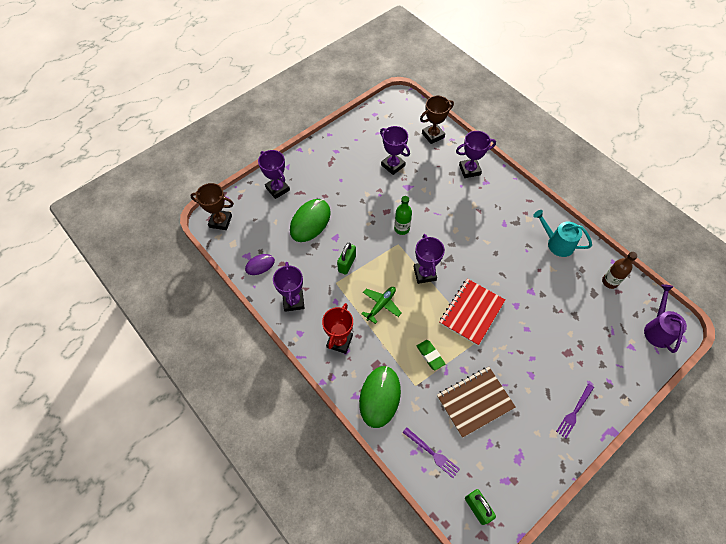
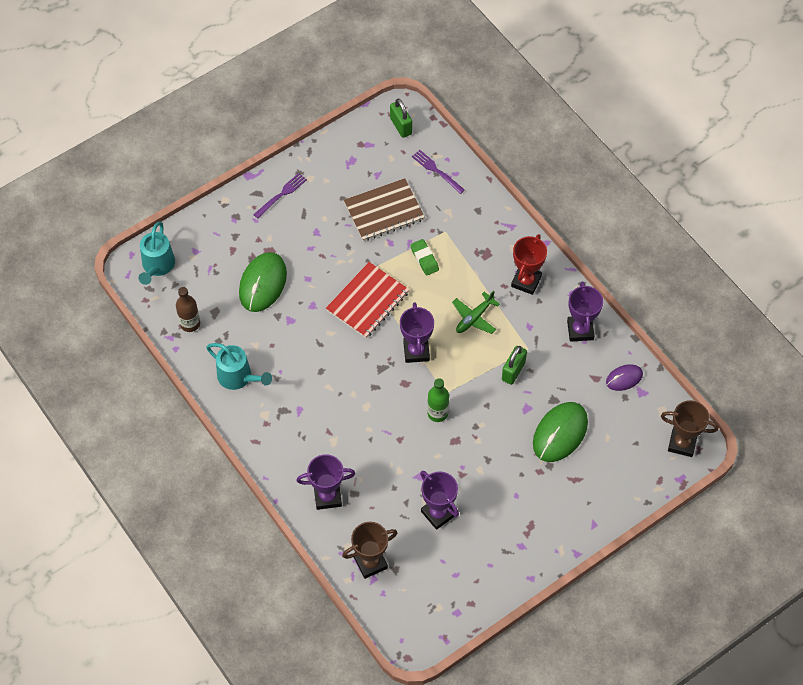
camera: 175 degrees left, 0 degrees up
(277, 189) = (606, 487): purple trophy -> none
(379, 396) = (485, 223): green mouse -> green mouse (263, 283)
(657, 329) = (157, 266): purple watering can -> turquoise watering can

